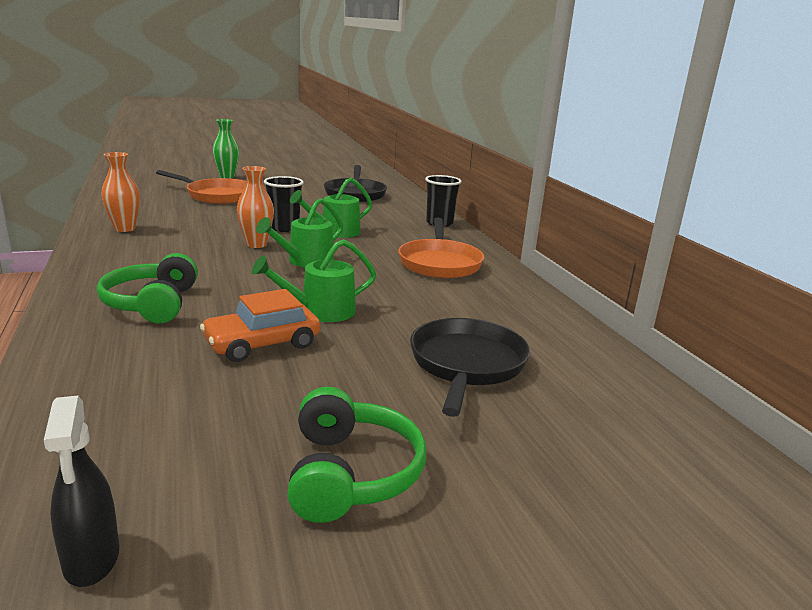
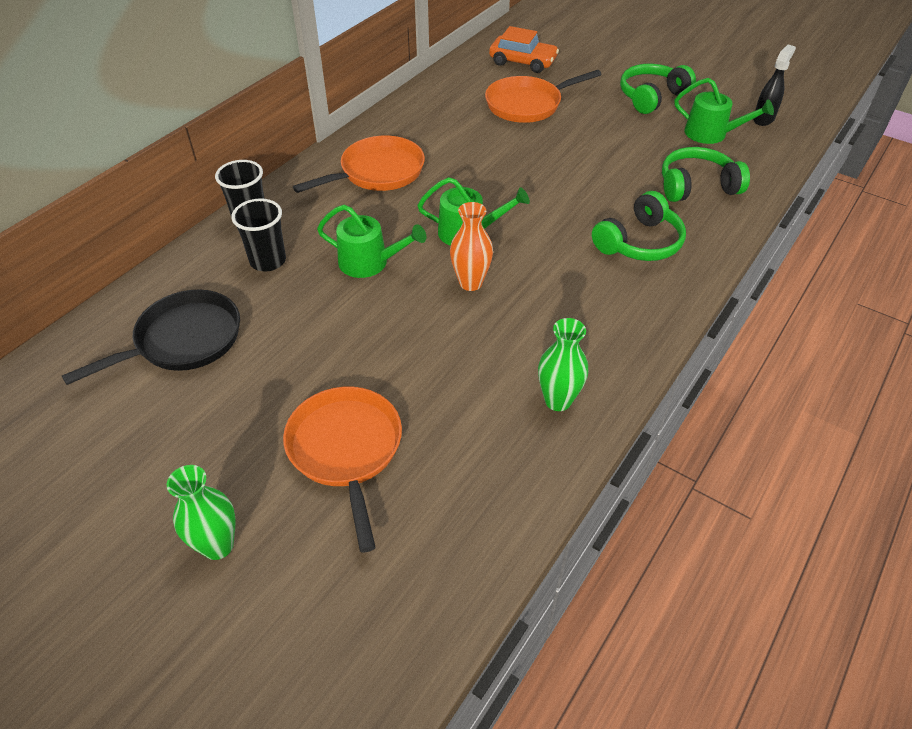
camera: 125 degrees left, 25 degrees up
(124, 229) = (558, 400): orange vase -> green vase
(134, 374) = (696, 186): none -> green headphones
(262, 344) = (609, 170): orange car -> orange car (522, 62)
(284, 228) = (401, 300): black cup -> black cup (268, 261)
(321, 311) = (541, 175): green watering can -> green watering can (711, 134)
(466, 365) = (527, 104): black pan -> orange pan

